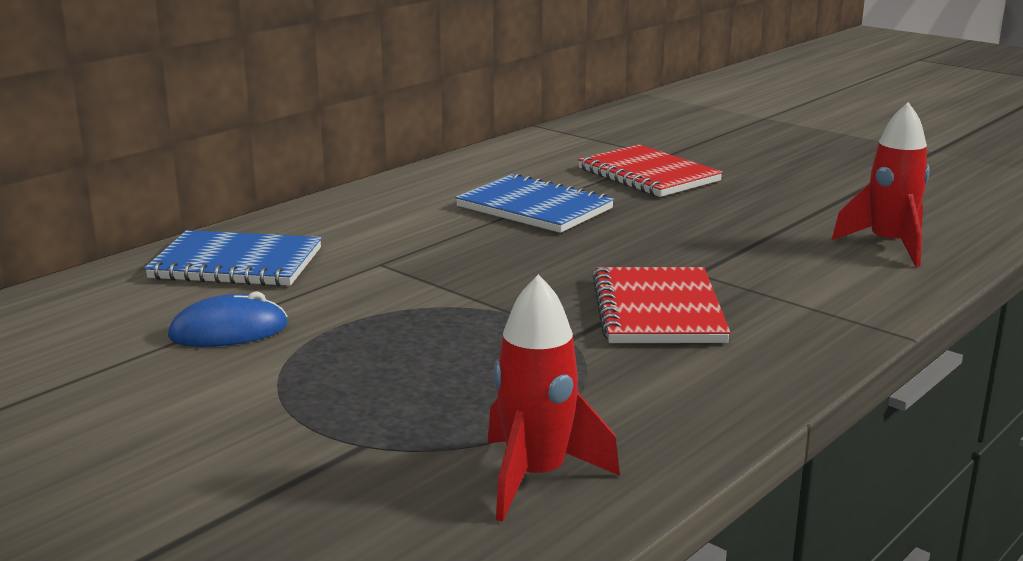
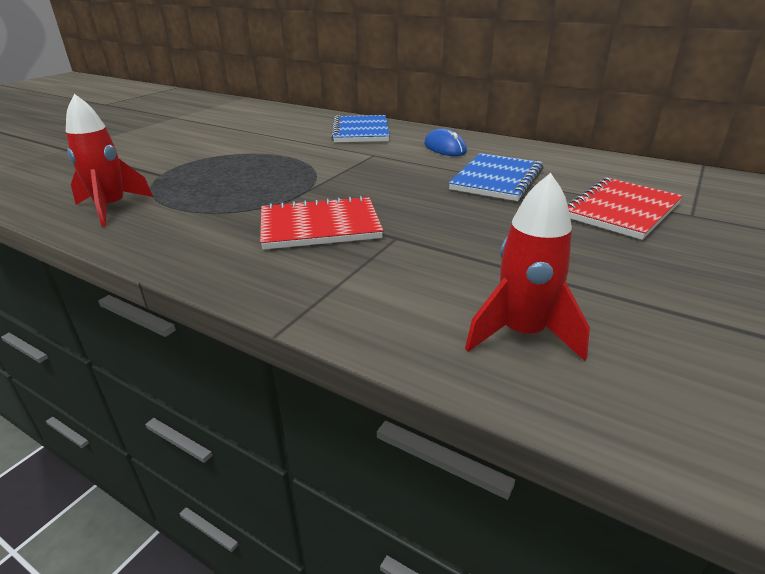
camera: 80 degrees right, 10 degrees up
(228, 331) = (280, 141): blue mouse -> blue mouse (445, 148)

